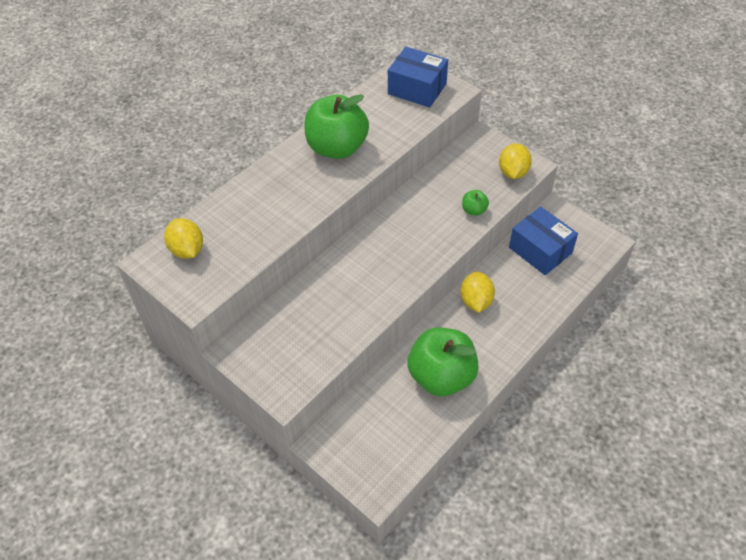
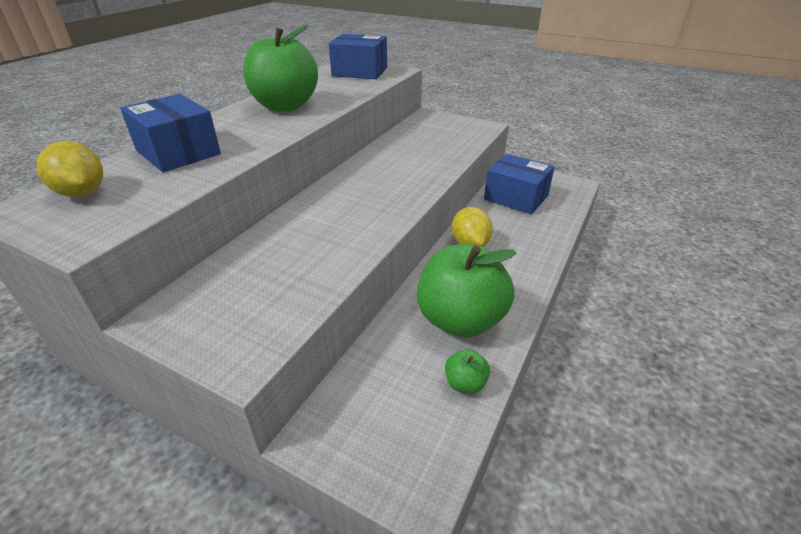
camera: 15 degrees left, 15 degrees down
(249, 208) = (178, 152): none -> blue box
(474, 210) = (444, 157): green apple -> green apple (465, 383)
(513, 172) = (470, 131): yellow lemon -> none

